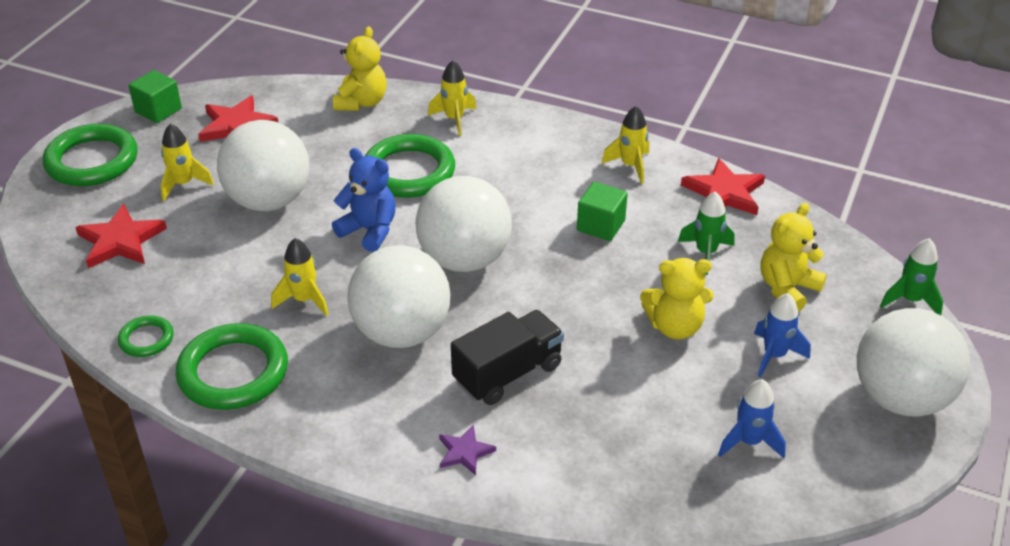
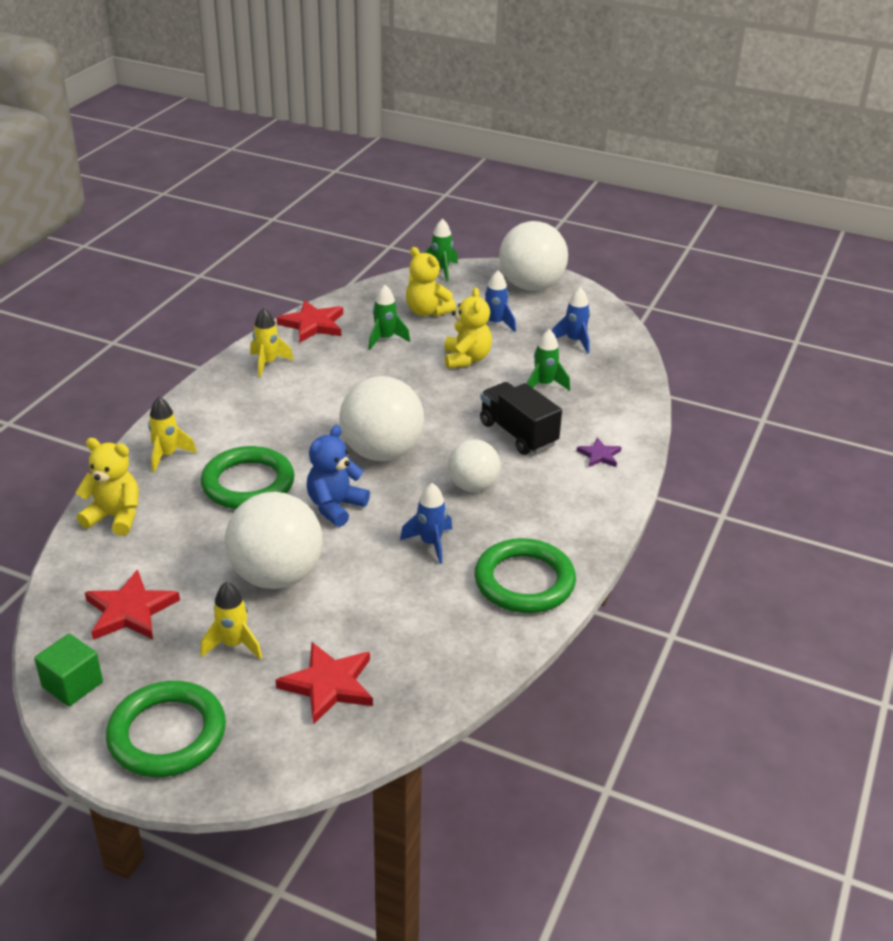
camera: 90 degrees left, 5 degrees down
(146, 339) = (483, 644): green ring -> none
(304, 300) = (430, 543): yellow rocket -> blue rocket
(401, 332) = (473, 486): white ball -> white ball, size x0.61
(601, 225) = (346, 383): green cube -> none
(624, 403) = (544, 385): none -> green rocket

